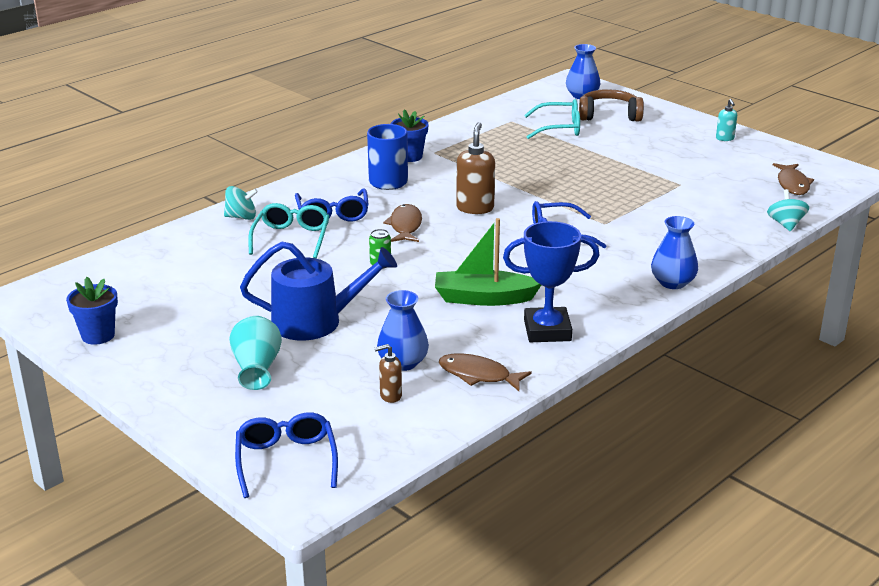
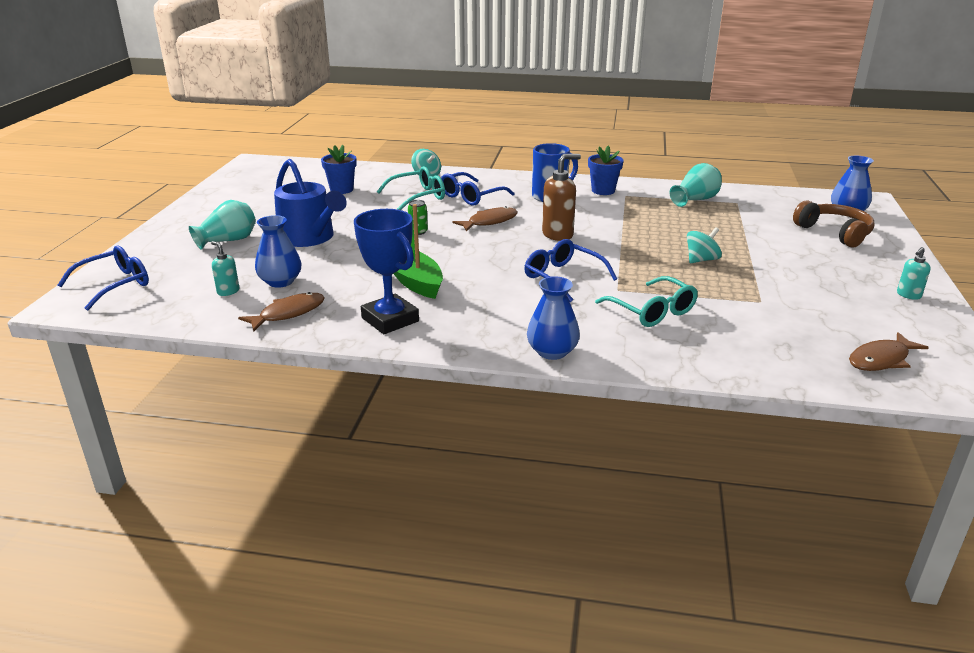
camera: 55 degrees right, 0 degrees up
(98, 335) = (228, 190): blue flower pot -> blue flower pot (341, 189)
(390, 396) = (228, 291): brown soap dispenser -> turquoise soap dispenser
(478, 375) = (288, 313): brown fish -> brown fish turned 60 degrees clockwise
(484, 132) = (695, 200): none -> turquoise vase
(558, 128) = (762, 222): turquoise glasses -> turquoise glasses (651, 311)
(785, 224) = (777, 380): turquoise spinning top -> turquoise spinning top (701, 260)

